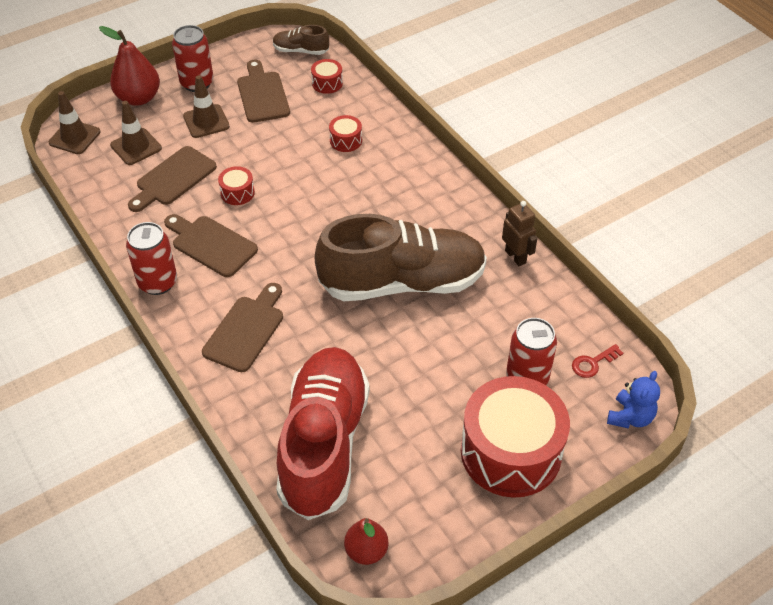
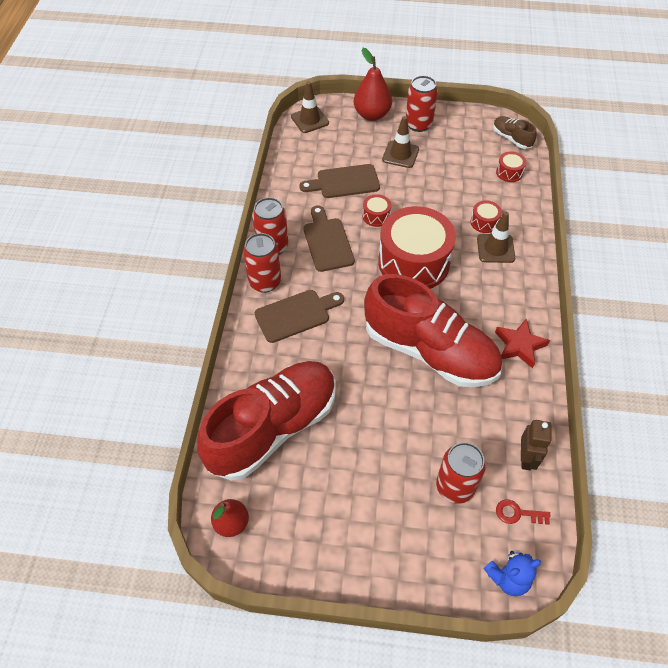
camera: 40 degrees right, 5 degrees up
(136, 147) = (340, 147): brown traffic cone -> brown traffic cone (495, 248)
(183, 320) = (265, 282): none -> red can
(262, 94) = (455, 156): brown cutting board -> none
(402, 282) = (429, 351): brown shoe -> red shoe
(473, 229) = (519, 345): none -> red star
(511, 452) = (391, 532): red drum -> red drum (413, 262)
(515, 256) = (533, 388): brown robot -> brown robot (526, 458)

